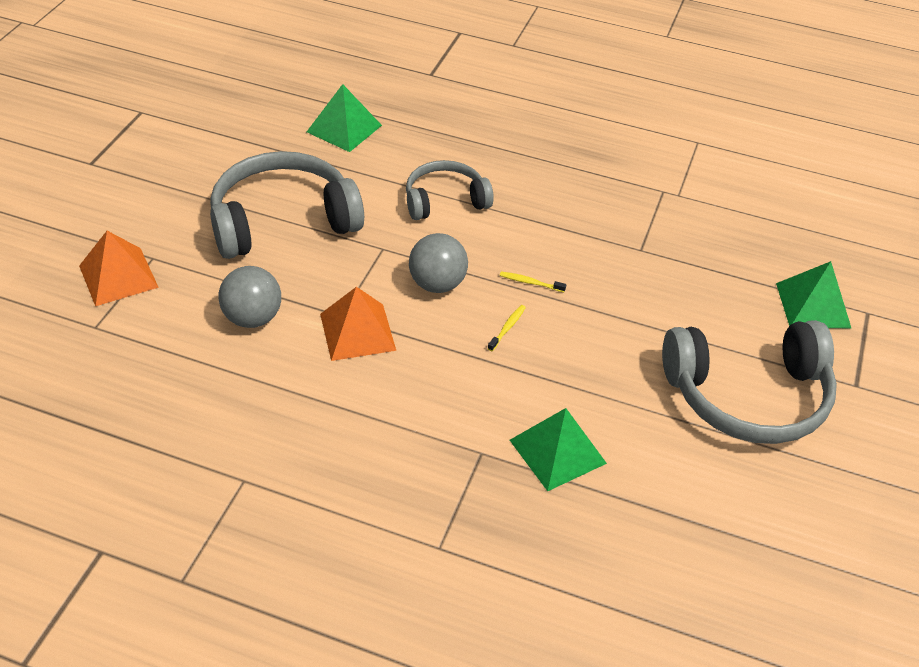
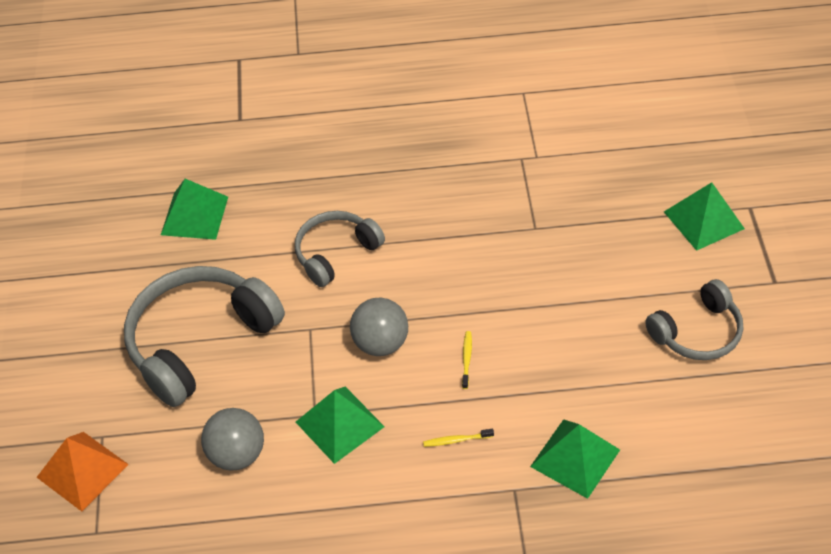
camera: 20 degrees left, 5 degrees up
(357, 332) = (339, 424): orange pyramid -> green pyramid
(530, 282) = (460, 304): yellow toothbrush -> yellow toothbrush (456, 440)
(748, 396) = (697, 332): grey headphones -> grey headphones, size x0.60

